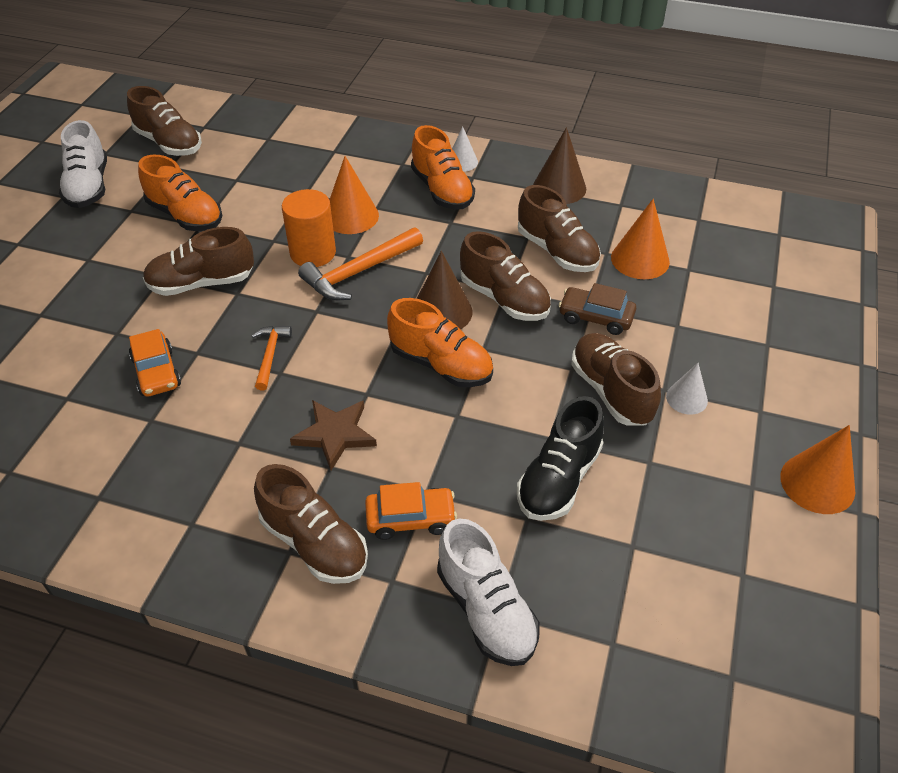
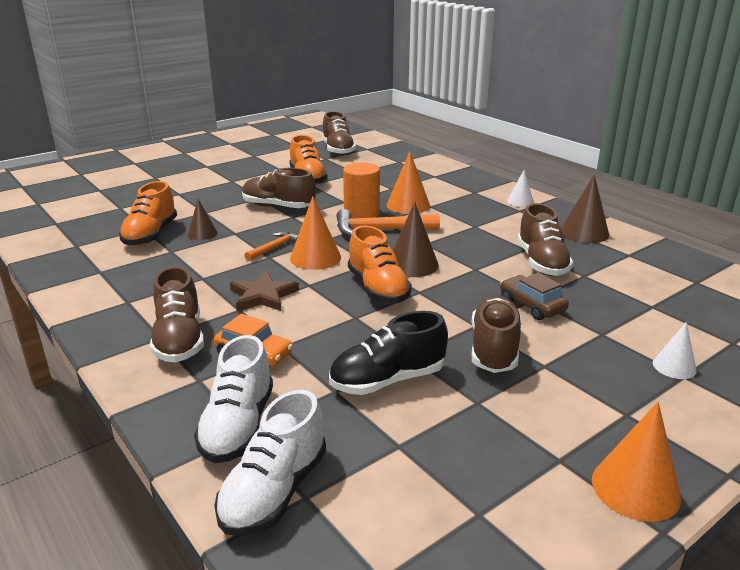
camera: 35 degrees right, 20 degrees down
(88, 187) = (272, 155): white shoe -> white shoe (274, 491)
(156, 372) = (202, 233): orange car -> brown cone
(442, 190) = (488, 210): orange shoe -> orange shoe (150, 235)
(504, 299) = (468, 273): brown shoe -> none
(640, 259) = (611, 287): orange cone -> orange cone (315, 257)
(686, 398) = (559, 378): white cone -> white cone (674, 366)

